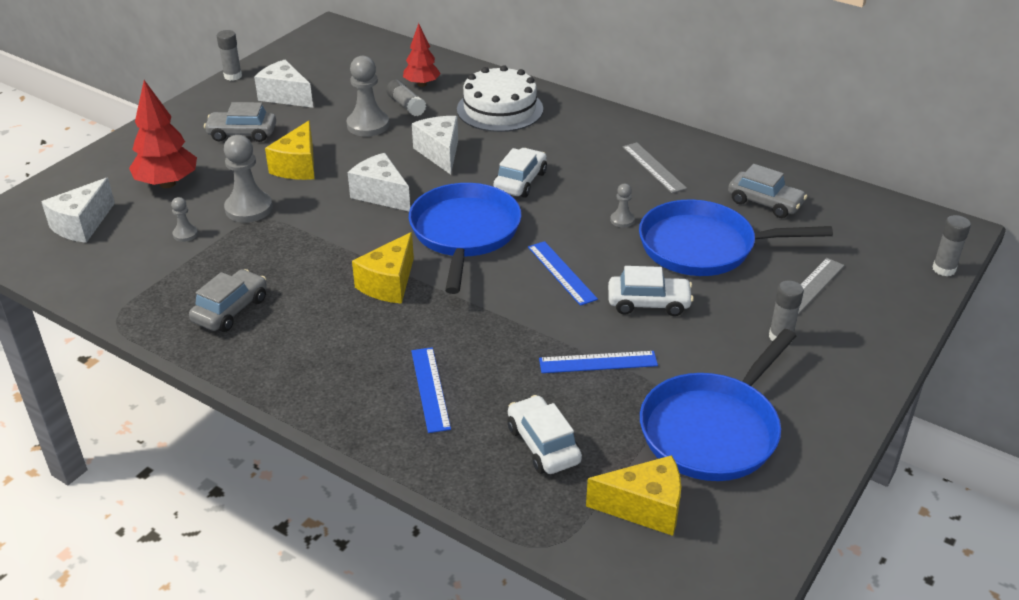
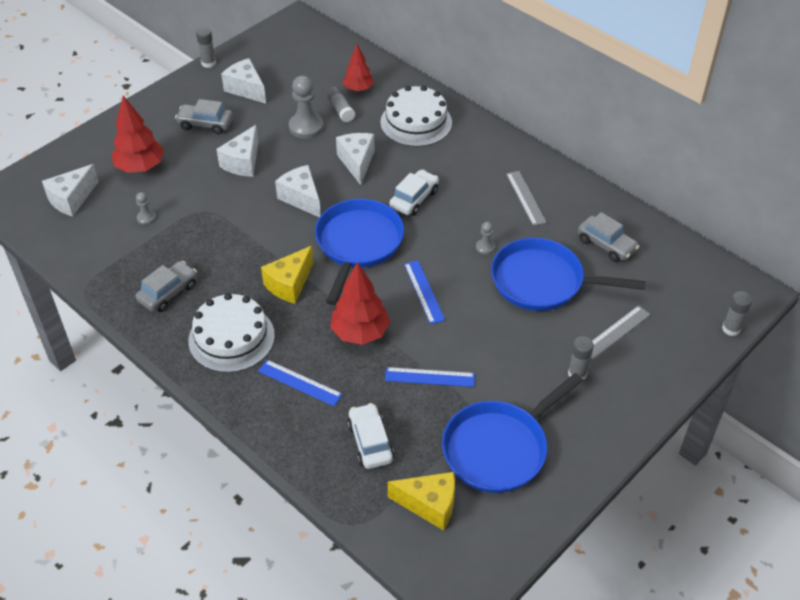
camera: 10 degrees right, 10 degrees up
(248, 208) = (198, 199): grey pawn -> none
(298, 166) = (243, 162): yellow cheese -> white cheese
(326, 350) = (231, 338): none -> white cake
(430, 389) = (299, 382): blue ruler -> blue ruler turned 60 degrees counterclockwise
(494, 325) = (360, 333): none -> red tree
(648, 303) = (483, 329): white car -> none

